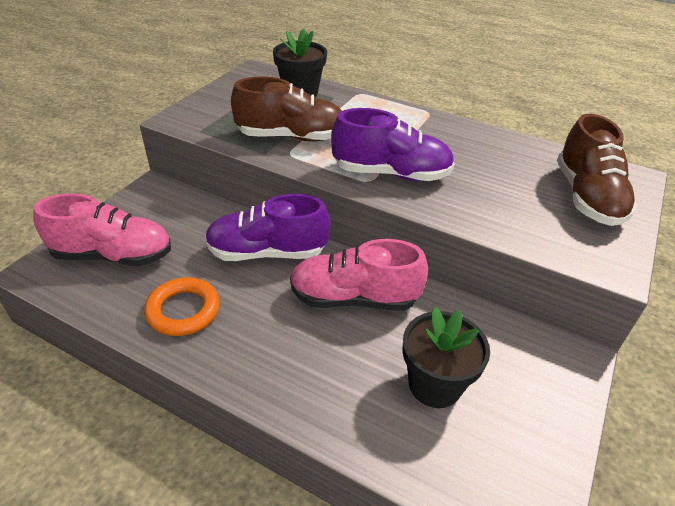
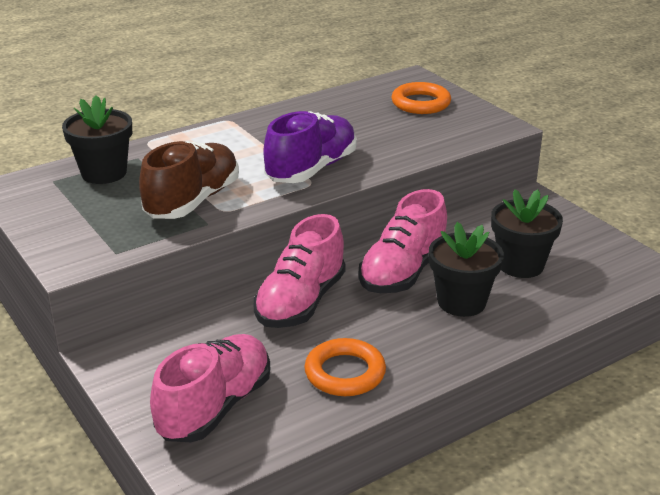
camera: 60 degrees left, 10 degrees down
(267, 252) = (301, 302): purple shoe -> pink shoe
(334, 355) = (461, 302): none -> black flower pot
(587, 197) = (420, 103): brown shoe -> orange ring

